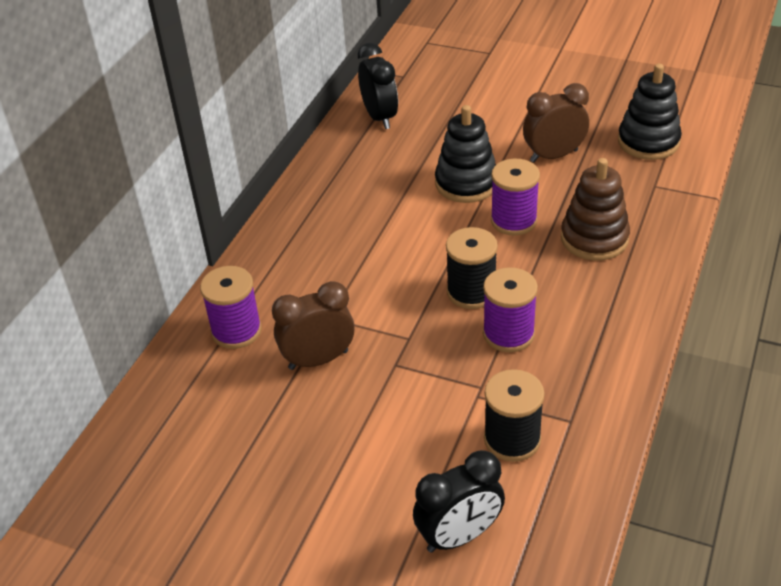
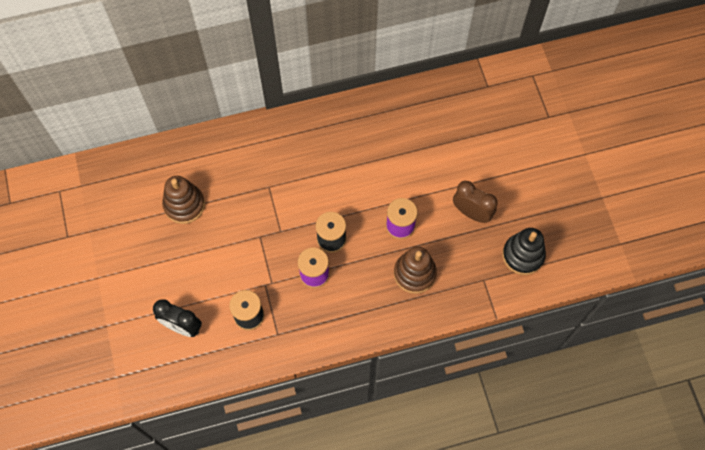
camera: 50 degrees right, 25 degrees up
(236, 331) = (232, 153): purple spool -> none
(256, 426) = (184, 205): none -> brown stacking toy
(318, 360) = (239, 202): brown clock -> none
(379, 117) = (439, 101): black clock -> none
(466, 183) = (414, 183): black stacking toy -> none

